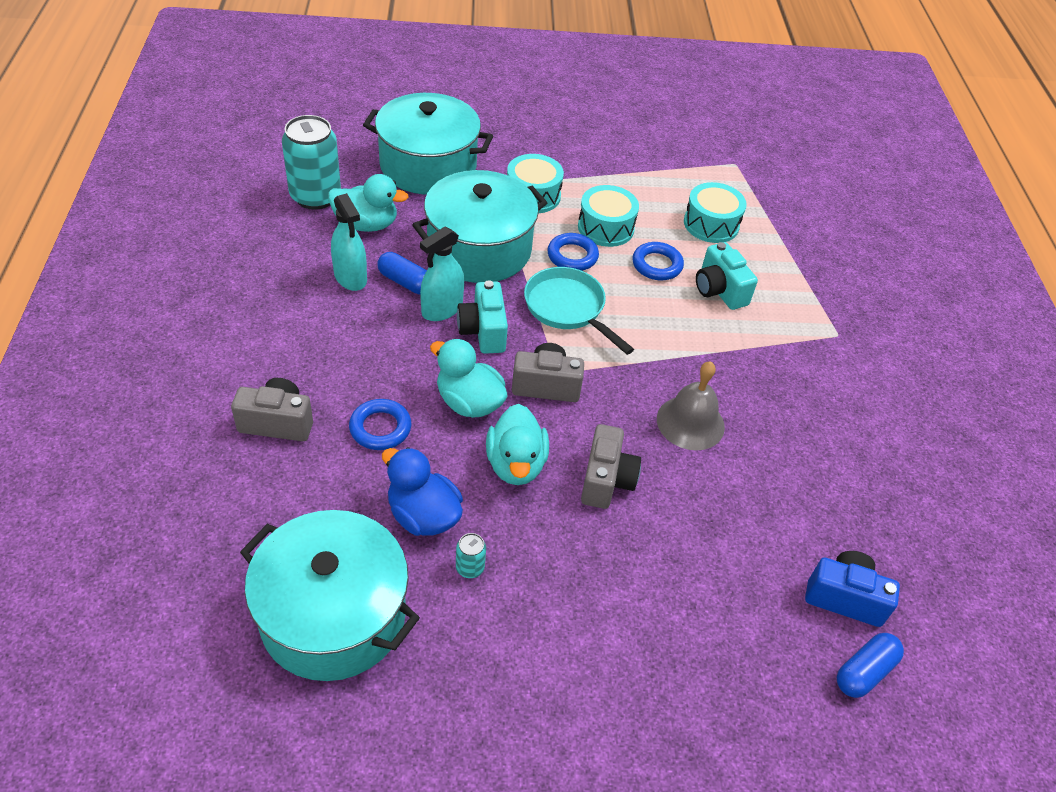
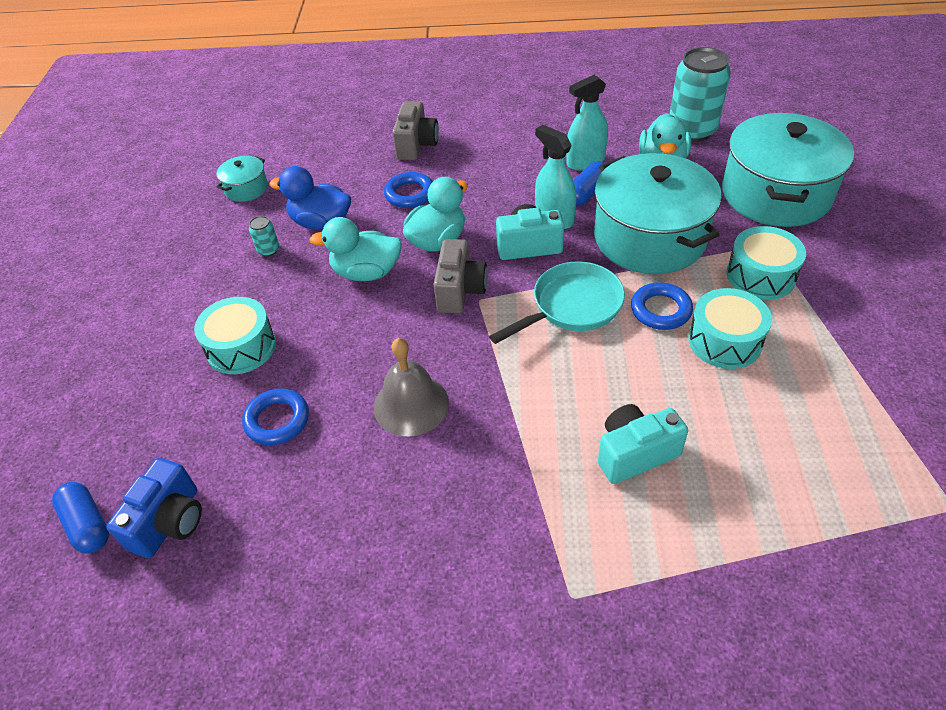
camera: 100 degrees right, 0 degrees up
(333, 615) = (246, 189): turquoise pot -> turquoise pot, size x0.44
(423, 515) = (321, 223): blue duck -> blue duck turned 120 degrees counterclockwise
(606, 480) = (342, 333): grey camera -> none
(657, 265) = (667, 389): blue ring -> blue ring (277, 420)
(711, 224) = (776, 457): turquoise drum -> turquoise drum (241, 347)

